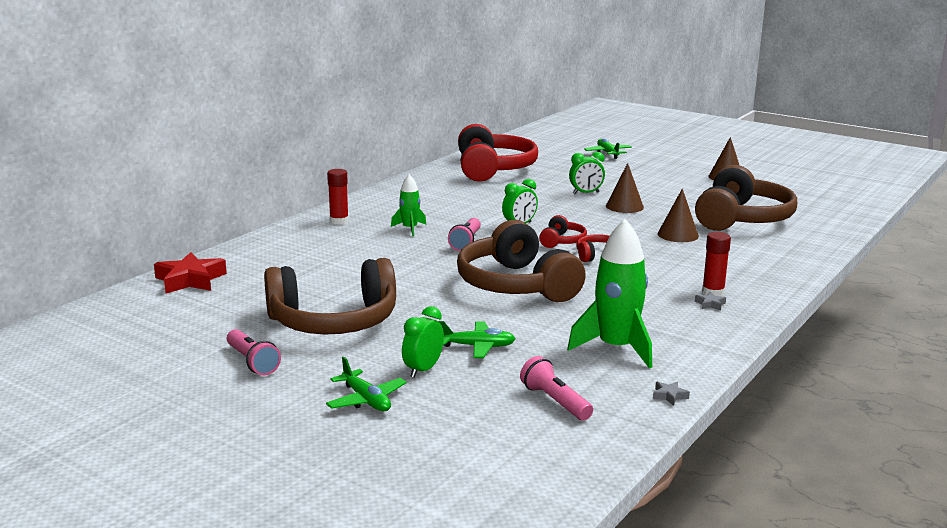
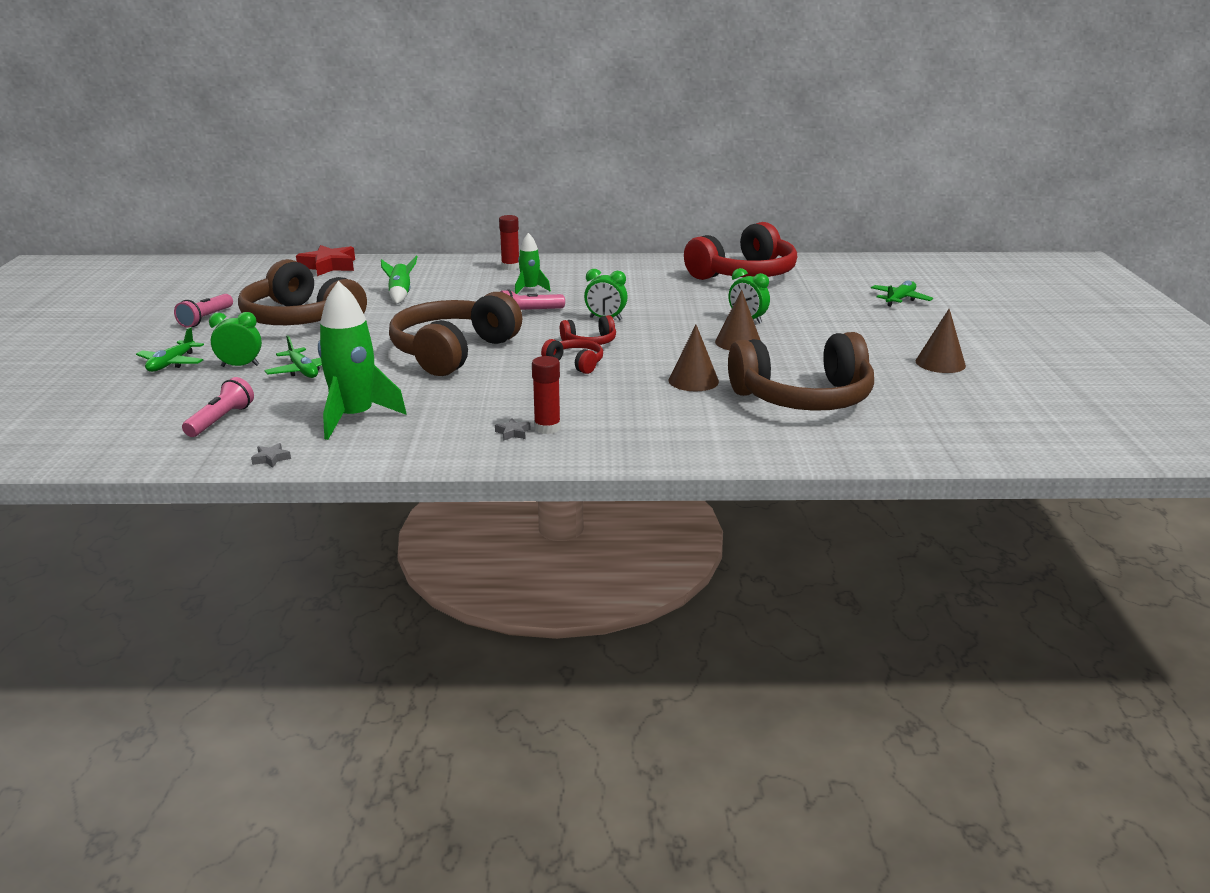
camera: 55 degrees right, 5 degrees up
(337, 272) = (400, 295): none -> green rocket

